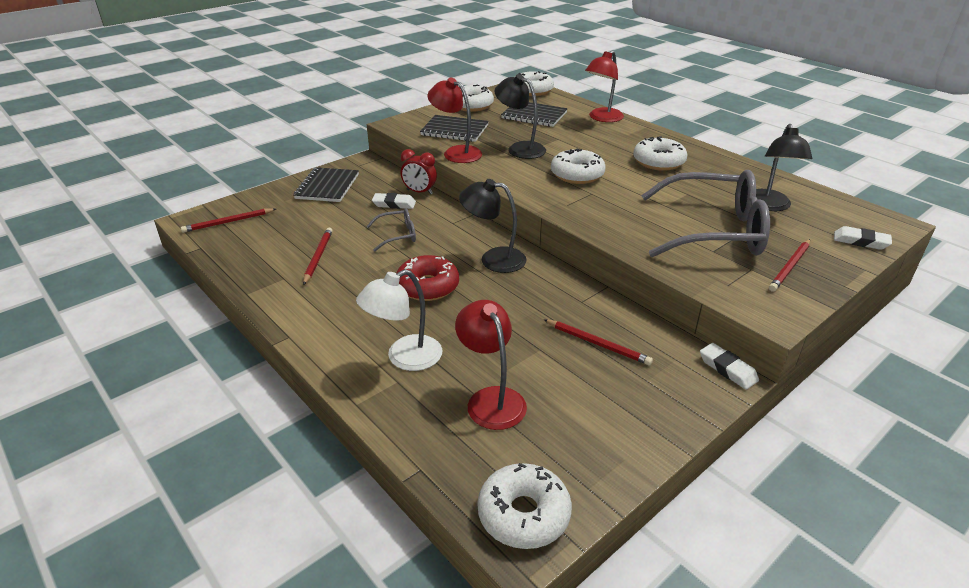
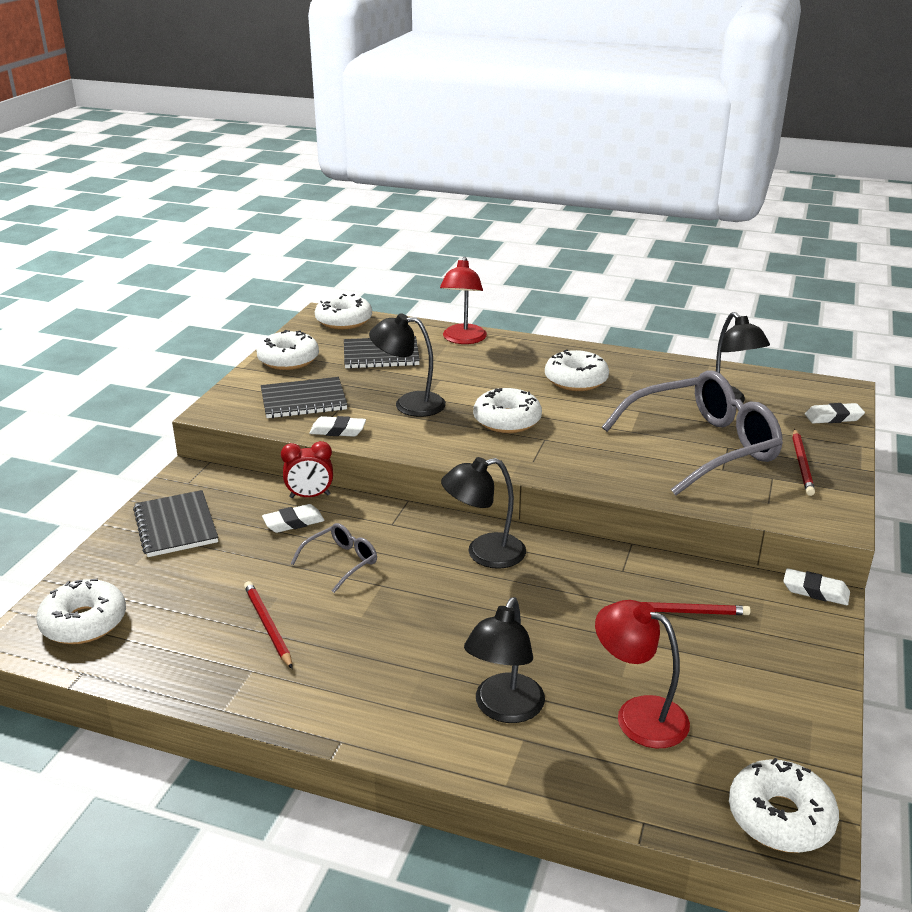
camera: 30 degrees left, 5 degrees down
(228, 222) = (84, 622): red pencil -> white donut
(404, 358) = (504, 709): white lamp -> black lamp
(427, 286) = (443, 614): red donut -> none
(456, 152) = (338, 430): red lamp -> white eraser

